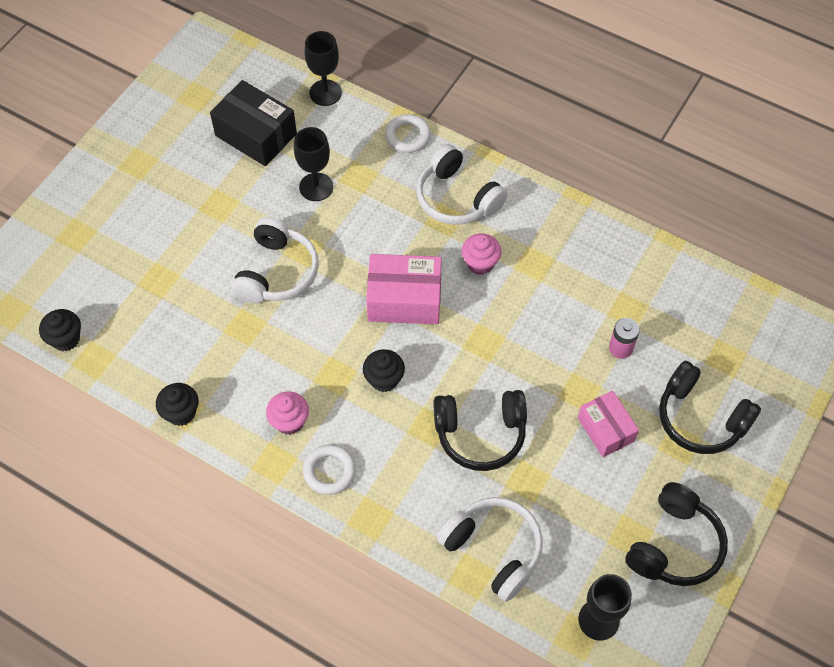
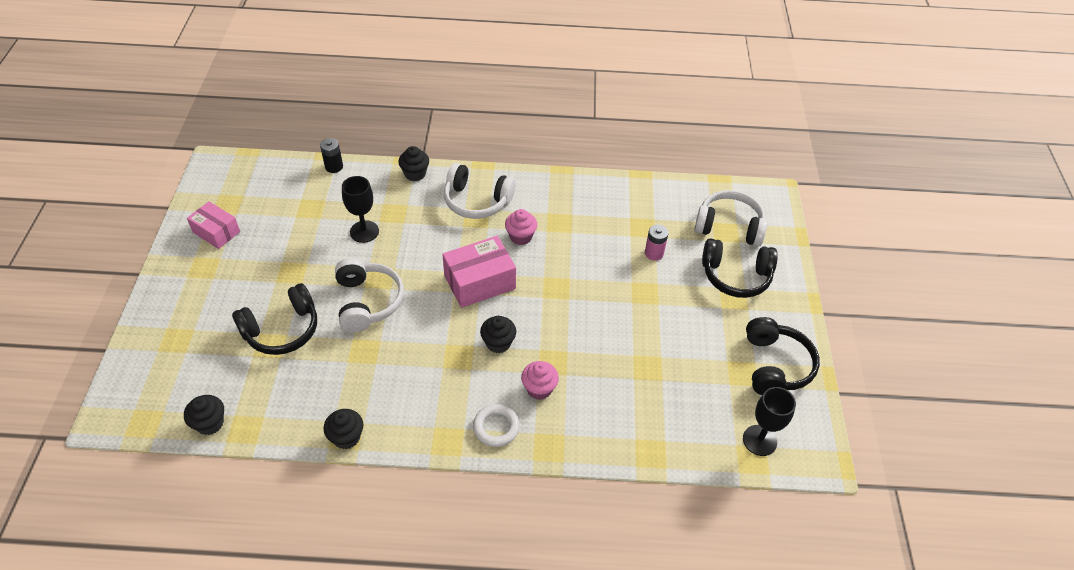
camera: 30 degrees left, 10 degrees down
(256, 134) = (294, 213): black box -> none
(289, 421) = (442, 405): pink cupcake -> pink cupcake (539, 389)
(325, 93) = (334, 167): black goblet -> black battery
(407, 136) = (415, 174): white ring -> black cupcake
(480, 434) = (594, 350): black headphones -> black headphones (282, 330)
(493, 550) = (655, 427): white headphones -> white headphones (729, 226)
(605, 429) = (679, 310): pink box -> pink box (216, 232)

